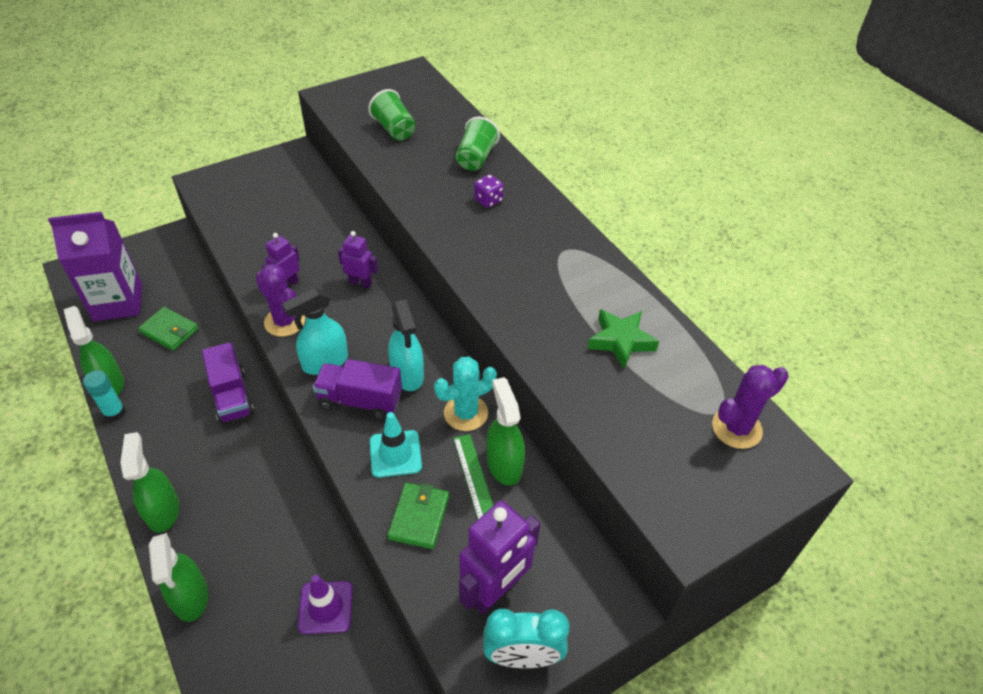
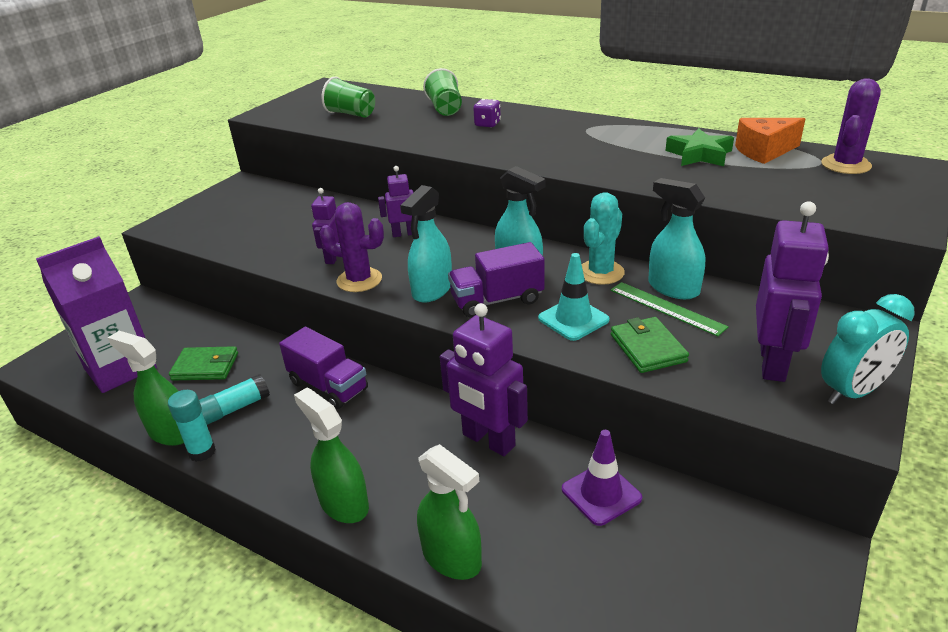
camera: 25 degrees left, 15 degrees down
(160, 383) = (235, 408): none -> turquoise glue stick
(293, 512) = (488, 440): none -> purple robot
(504, 464) = (673, 288): green spray bottle -> turquoise spray bottle
(684, 367) = (764, 151): none -> orange cheese

